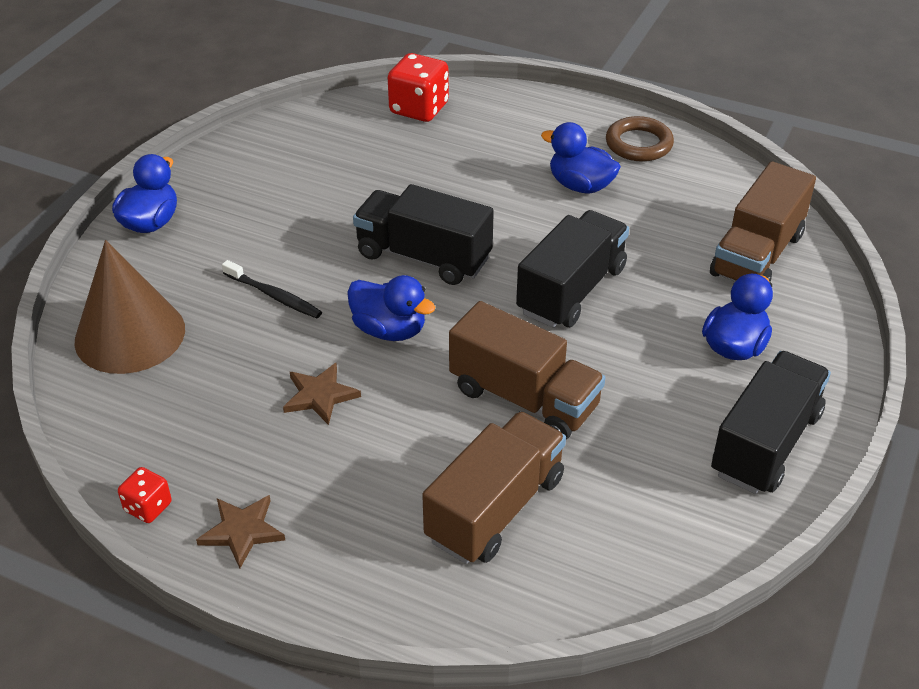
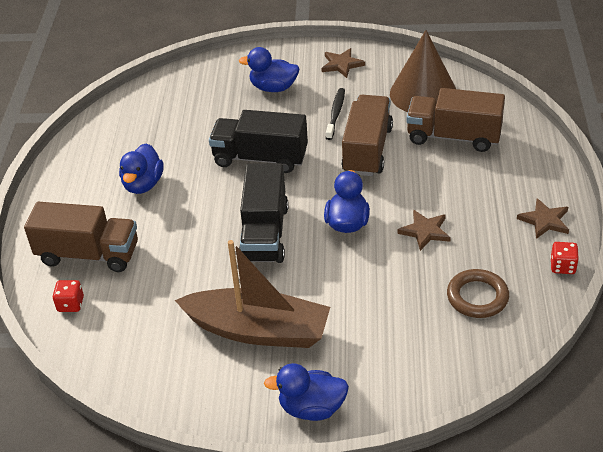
camera: 110 degrees left, 0 degrees up
(130, 334) = (439, 351): brown cone -> brown cone (423, 93)
(274, 296) = (350, 292): black toothbrush -> black toothbrush (336, 113)
(280, 215) = (258, 330): none -> brown boat
(419, 109) = (70, 304): red dice -> red dice, size x0.55
(639, 144) = (77, 170): brown ring -> brown ring (477, 297)
(757, 255) = (183, 96): brown truck -> brown truck (88, 254)
(765, 443) = (342, 64): black truck -> brown star

